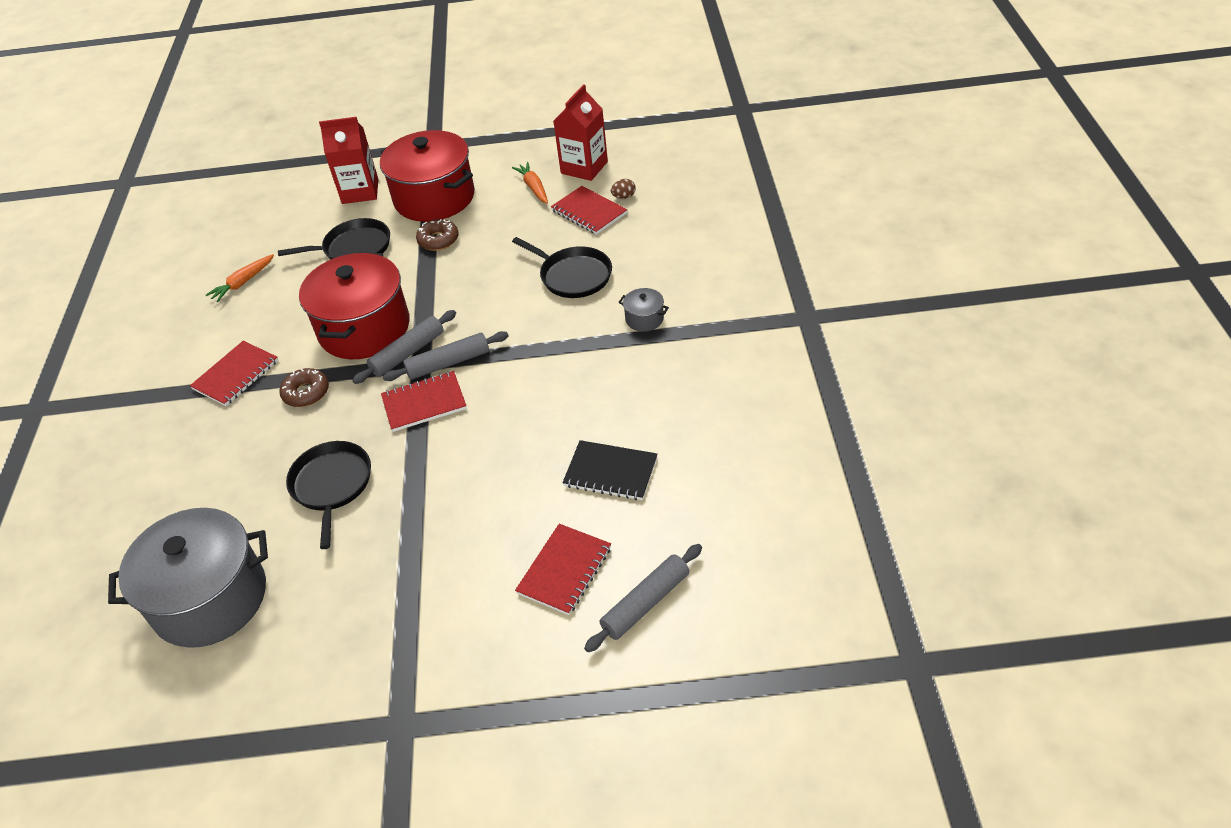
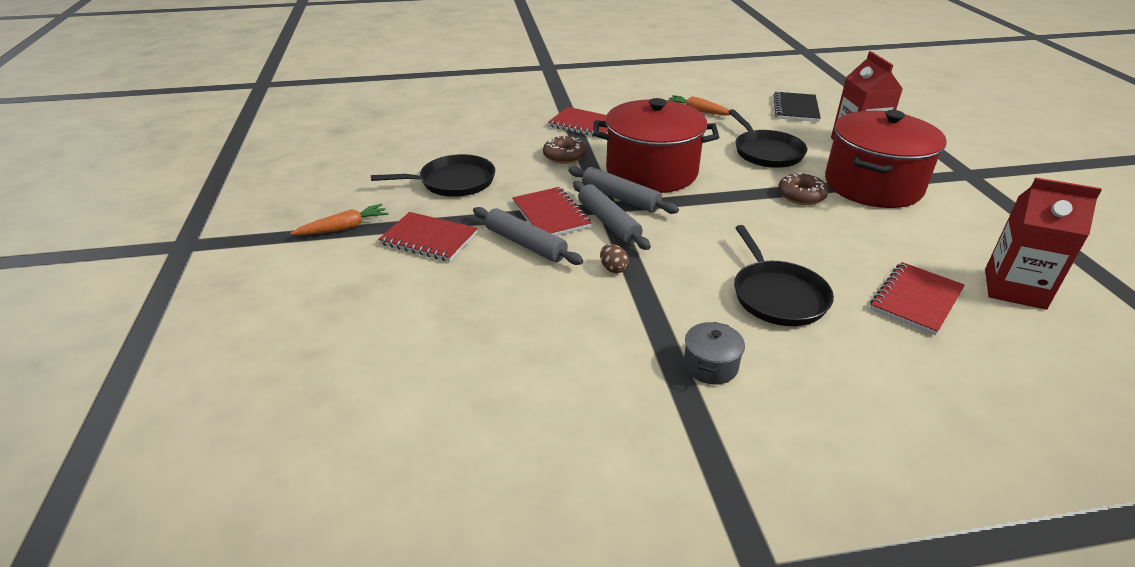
camera: 80 degrees right, 10 degrees down
(210, 598) = (353, 150): grey pot -> none
(533, 188) = (938, 250): orange carrot -> orange carrot (343, 228)
(564, 570) = (305, 324): red notebook -> red notebook (429, 239)
(573, 276) = (777, 295): black pan -> black pan turned 45 degrees counterclockwise
(610, 472) = (435, 350): black notebook -> black notebook (795, 109)
(624, 197) = (972, 331): brown egg -> brown egg (613, 268)
(645, 603) = (233, 389): grey rolling pin -> grey rolling pin (525, 244)

